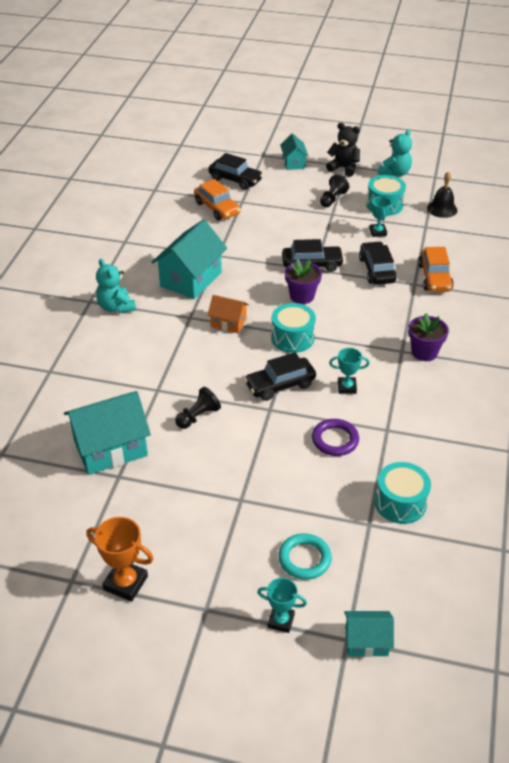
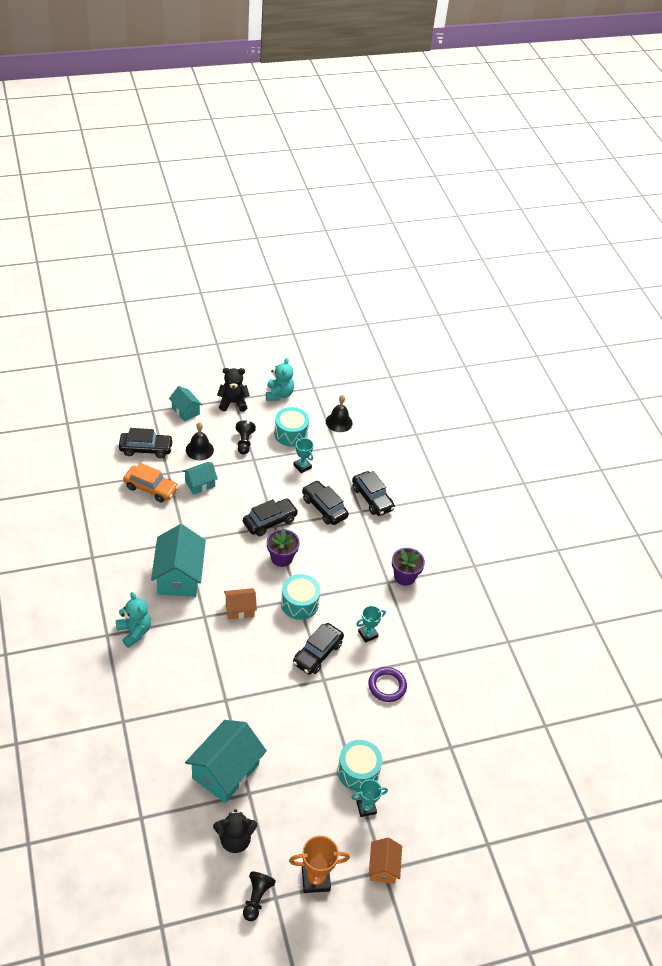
camera: 35 degrees left, 5 degrees up
(73, 510) = (235, 839): none -> black teddy bear
(116, 307) = (134, 631): turquoise teddy bear -> turquoise teddy bear turned 150 degrees counterclockwise
(198, 416) = (274, 710): black pawn -> black pawn (256, 898)
(207, 606) = (383, 867): none -> orange house
(281, 621) = (438, 852): turquoise trophy -> turquoise trophy (366, 808)
(285, 193) = (199, 450): none -> black bell
(304, 559) = (425, 796): turquoise ring -> none
(366, 641) = (500, 839): turquoise house -> turquoise house (200, 484)
(400, 503) = (461, 719): turquoise drum -> turquoise drum (358, 771)
(434, 277) = (372, 498): orange car -> black car

